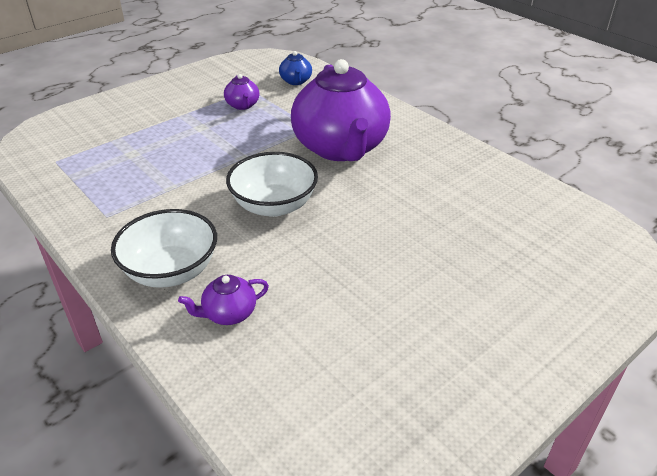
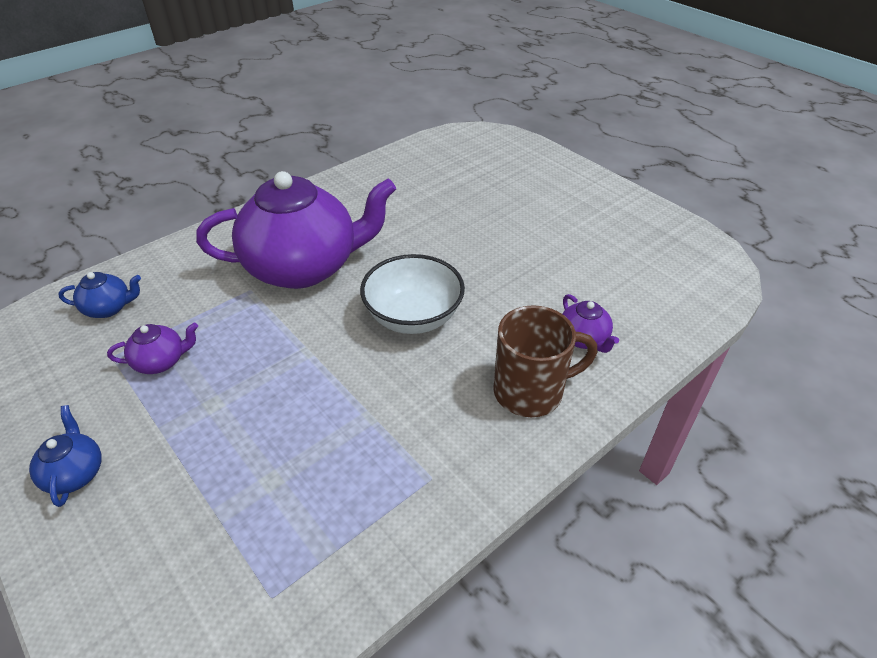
camera: 90 degrees left, 5 degrees up
(163, 95) = (75, 473): none -> blue teapot
(171, 271) = (531, 391): white bowl -> brown mug

